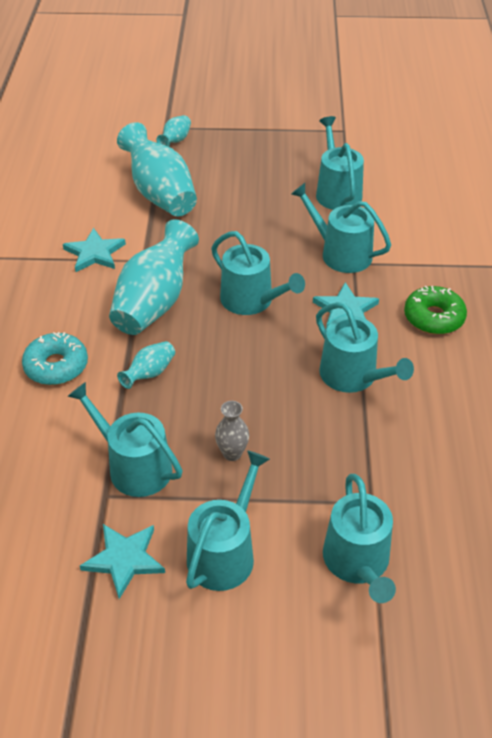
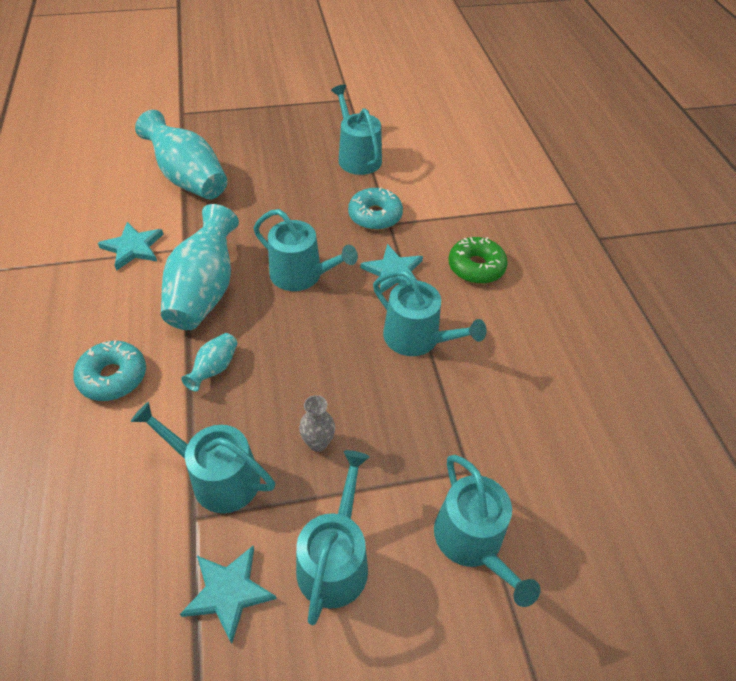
camera: 15 degrees left, 5 degrees up
(175, 141) = (193, 125): turquoise vase -> none
(340, 253) = (375, 216): turquoise watering can -> turquoise donut

